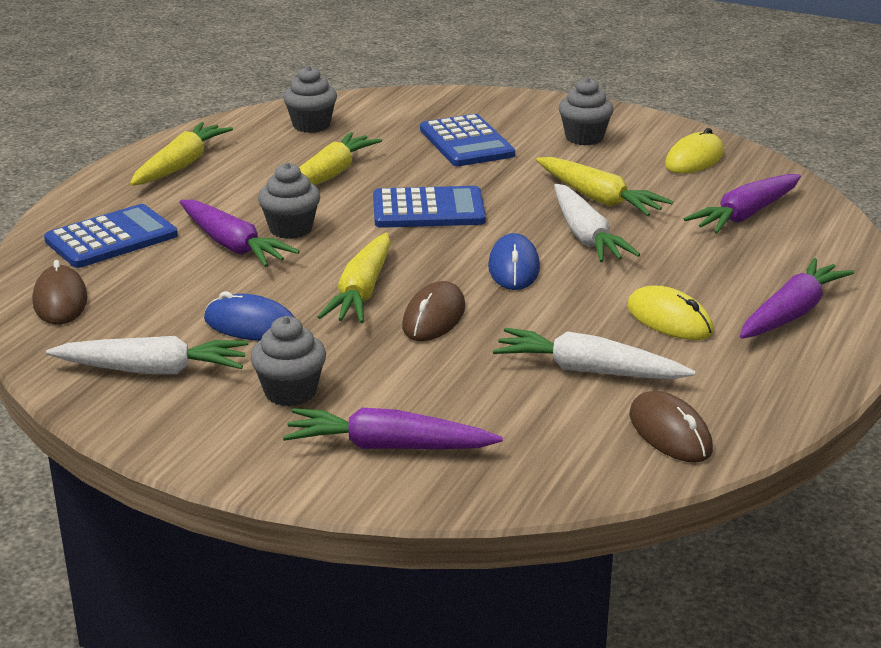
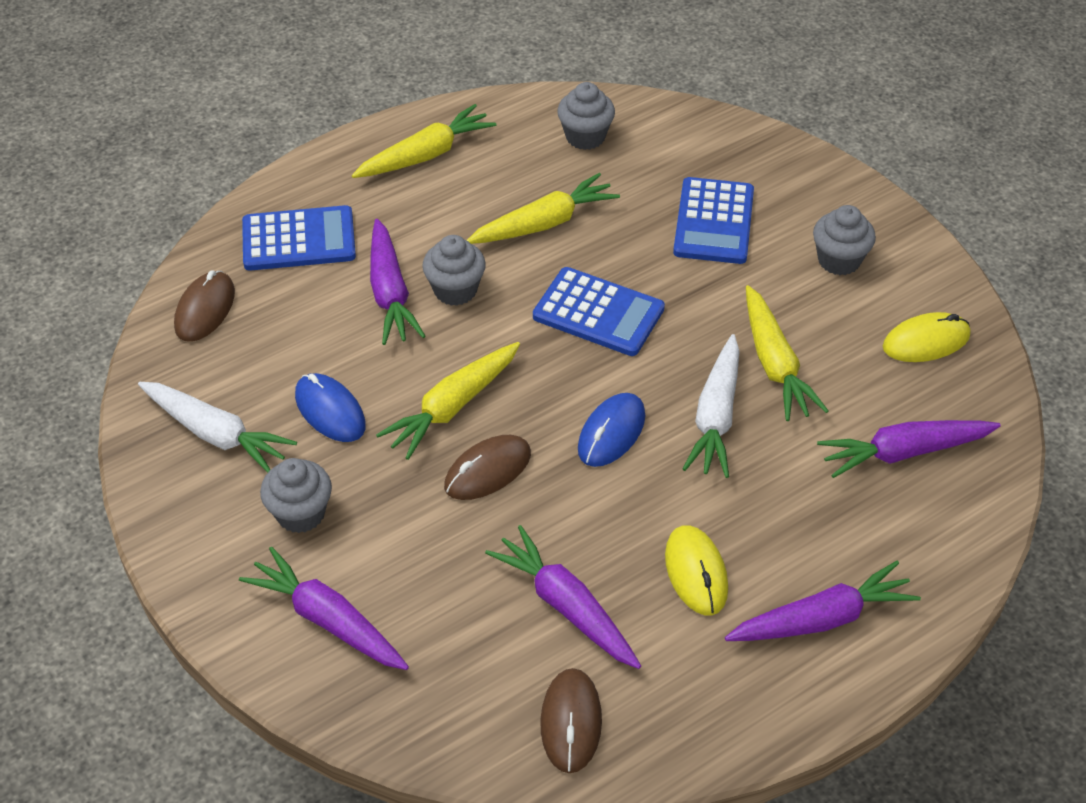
camera: 30 degrees right, 20 degrees up
(588, 370) = (566, 606): white carrot -> purple carrot

